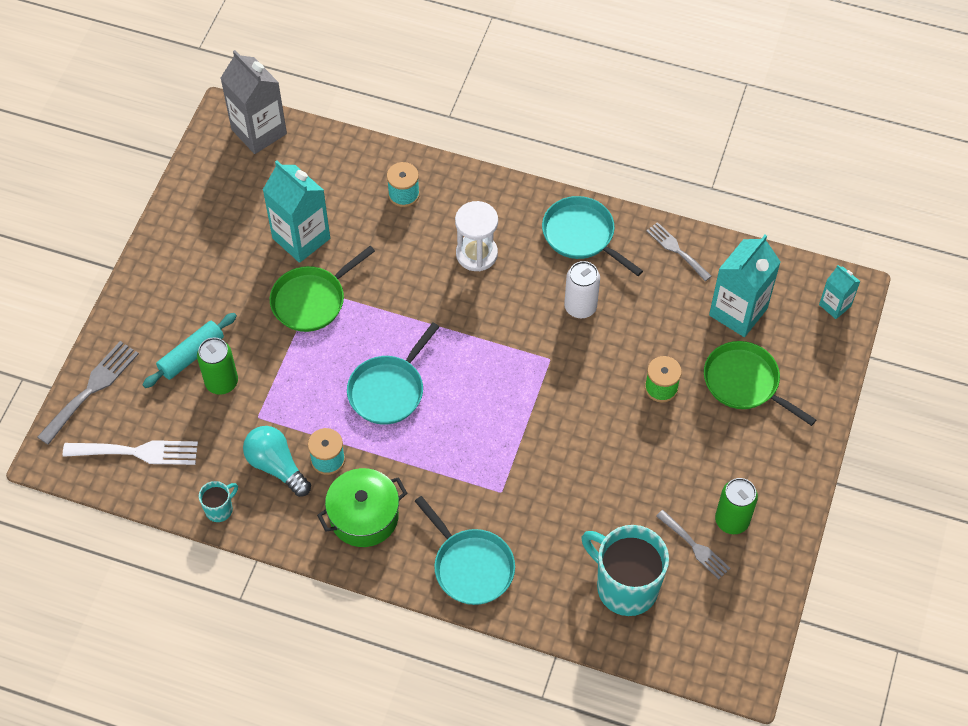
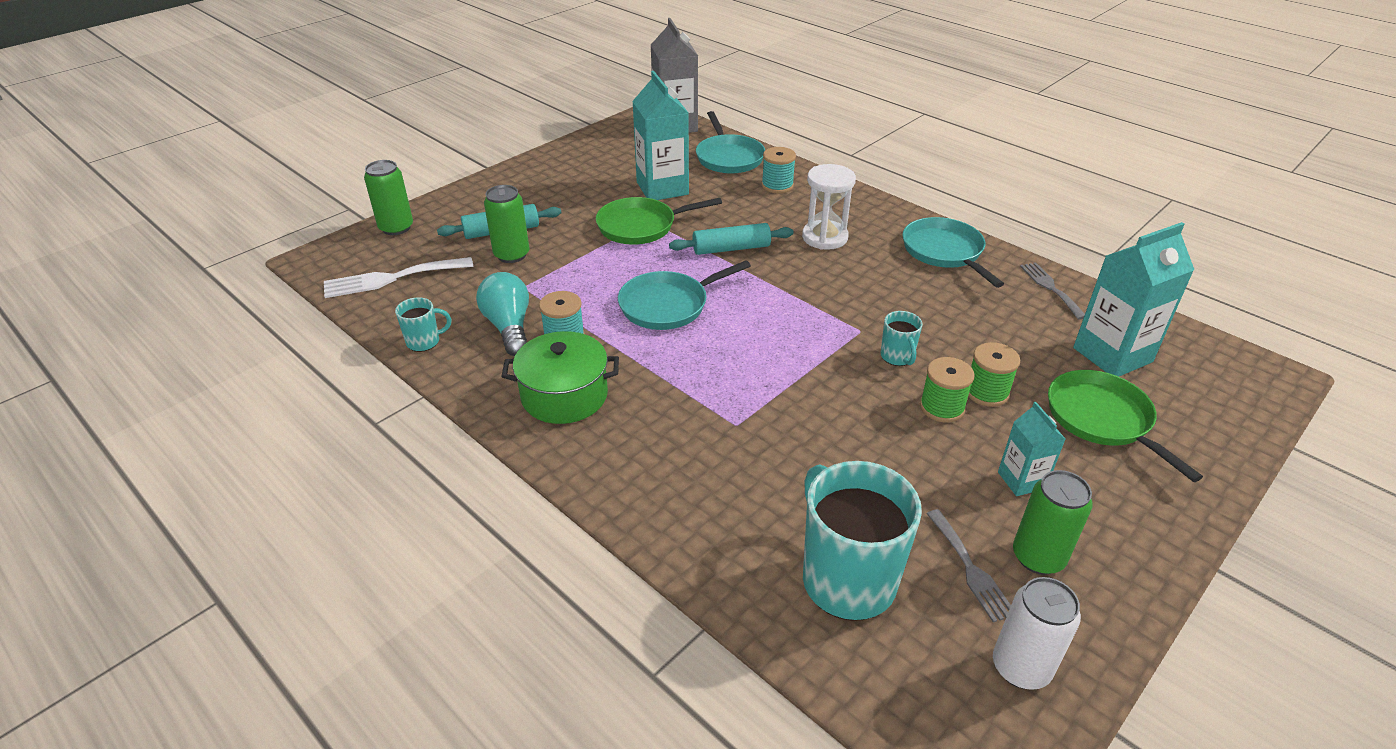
camera: 25 degrees right, 20 degrees down
(92, 389) = (396, 228): grey fork -> green can
(138, 452) = (391, 278): white fork -> white fork turned 135 degrees clockwise
(405, 299) = (731, 248): none -> turquoise rolling pin
(471, 566) = (653, 483): turquoise pan -> turquoise pan (728, 157)
(580, 307) = (917, 301): white can -> white can (1021, 667)
(587, 377) = (897, 357): none -> turquoise mug
(635, 416) = (942, 407): none -> green spool
(835, 305) = (1249, 384): turquoise carton -> turquoise carton (1021, 480)

